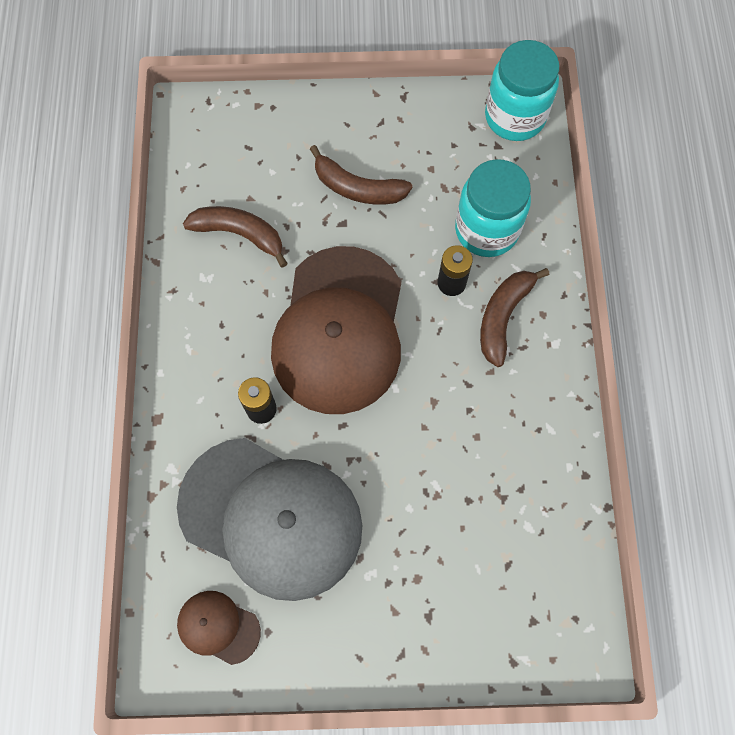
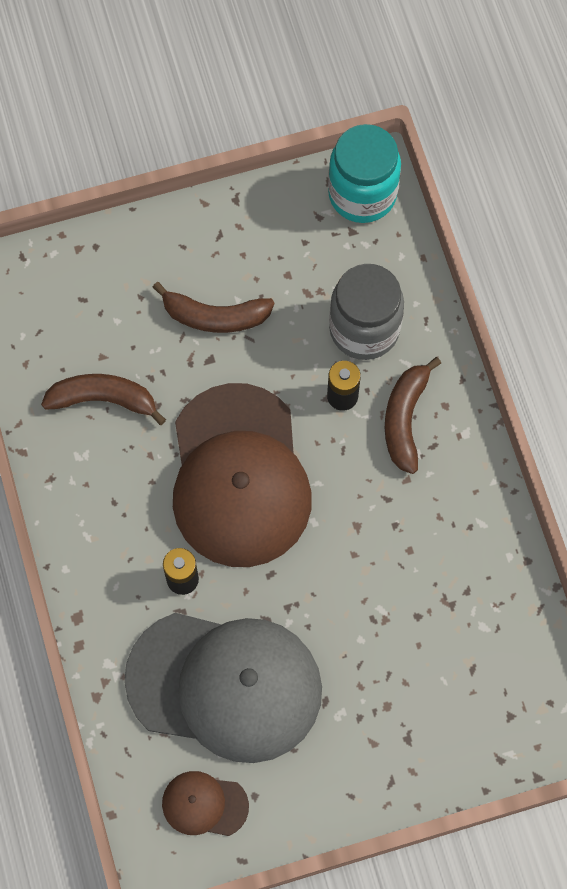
camera: 15 degrees left, 0 degrees up
(486, 230) = (364, 329): turquoise jar -> grey jar

